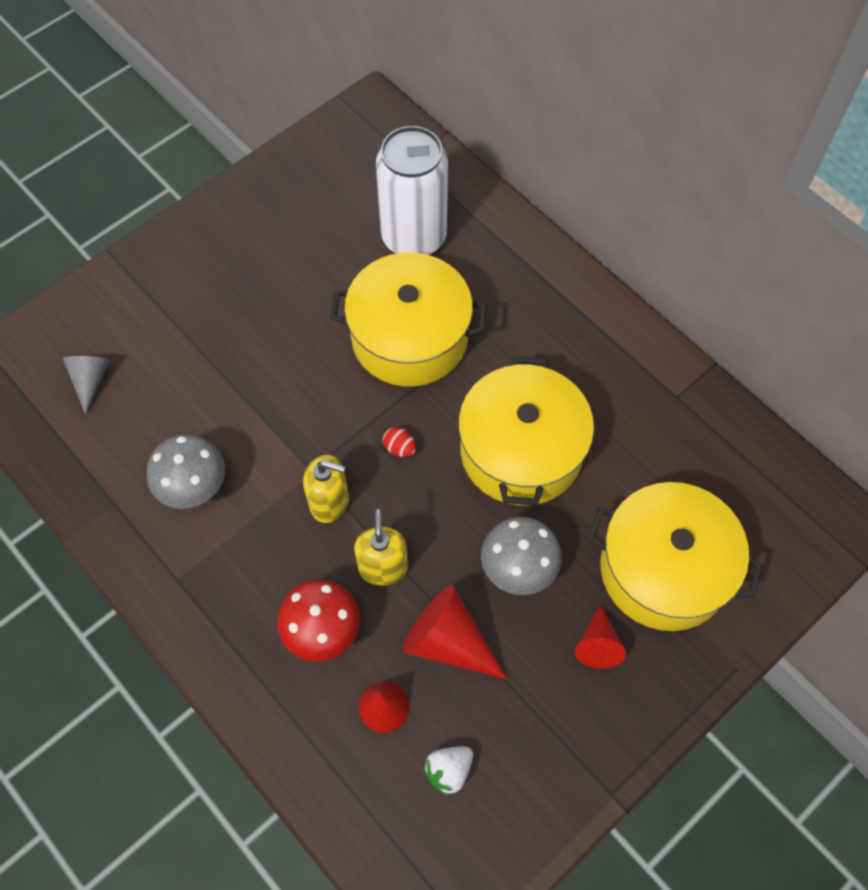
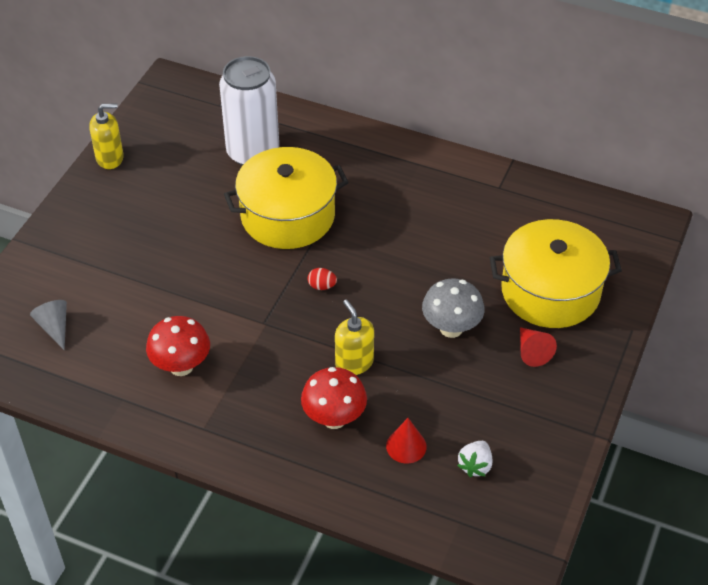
camera: 25 degrees left, 15 degrees down
(194, 488) = (181, 366): grey mushroom -> red mushroom
(329, 502) = (290, 337): yellow soap dispenser -> yellow soap dispenser (110, 158)
(448, 641) = (428, 389): red cone -> none
(521, 451) = (410, 257): yellow pot -> none

